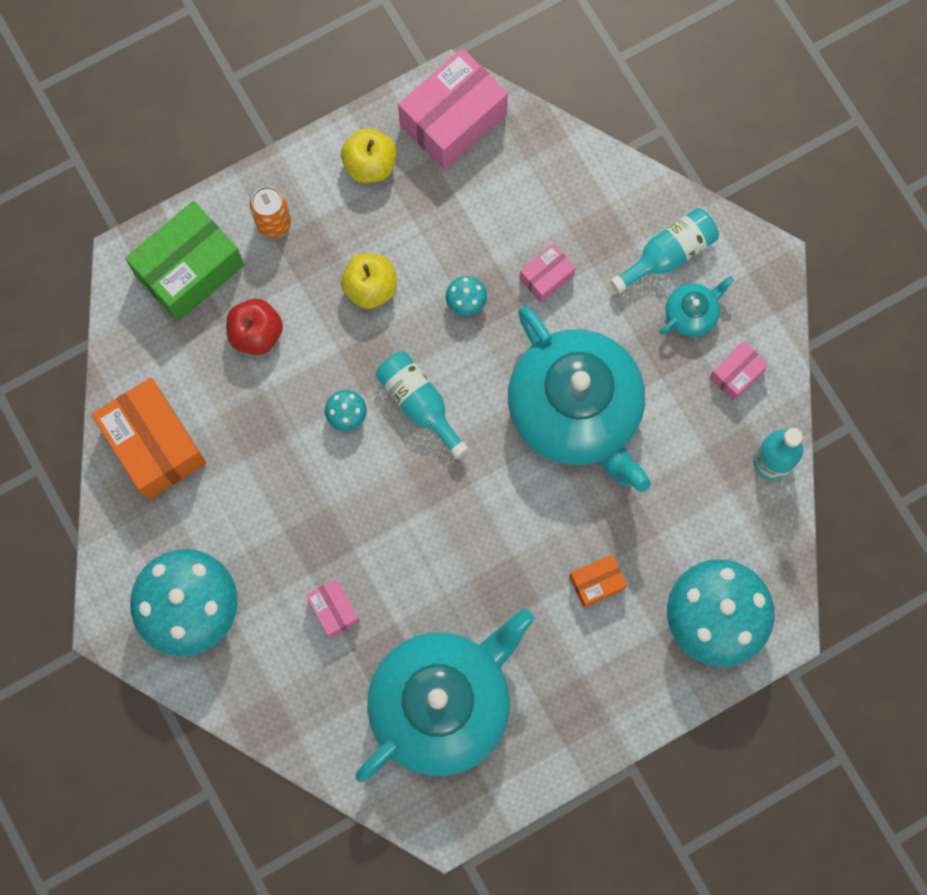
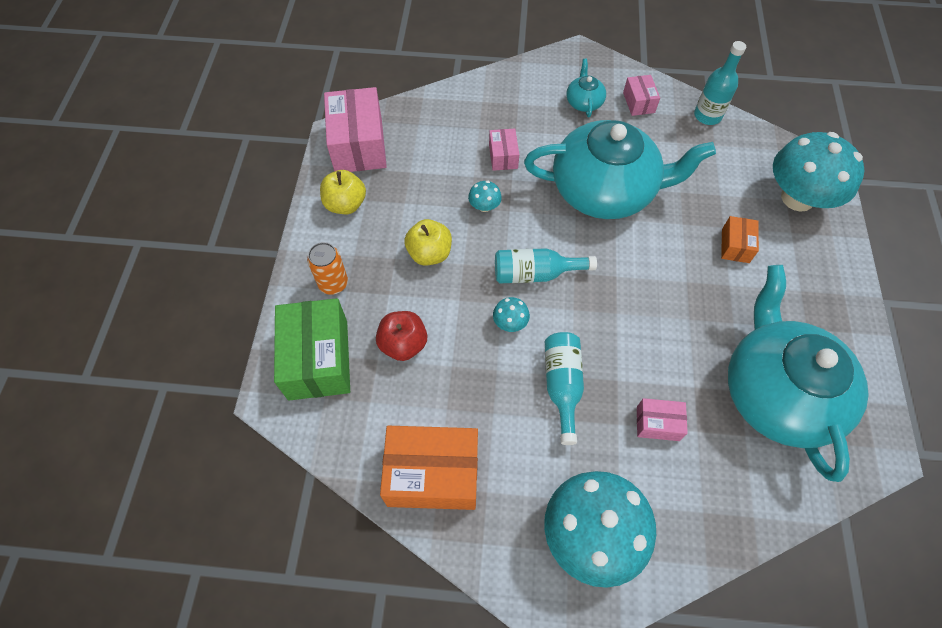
camera: 55 degrees left, 15 degrees down
(668, 254) = (537, 93): turquoise bottle -> turquoise bottle (562, 385)

